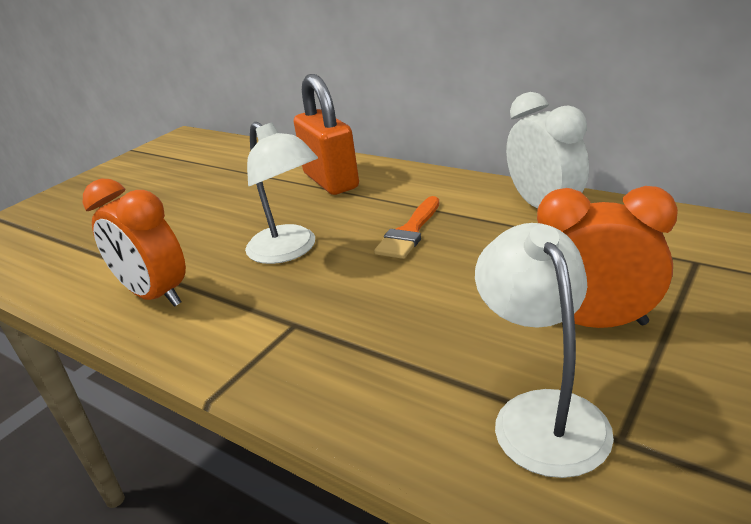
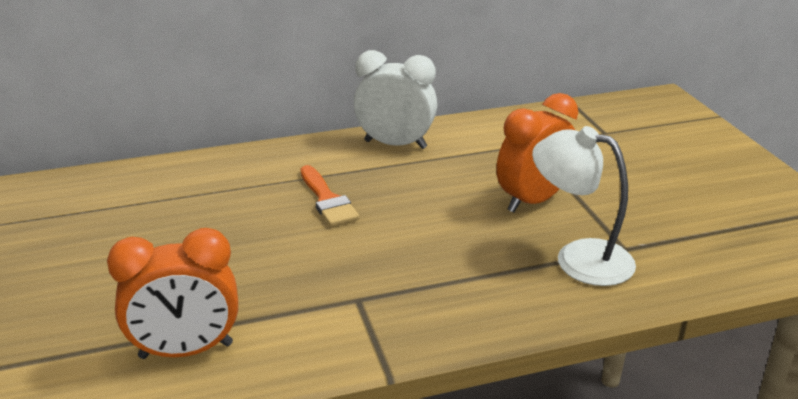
camera: 55 degrees left, 0 degrees up
(289, 251) = (249, 257): white lamp -> none
(331, 181) = (172, 189): orange padlock -> none

